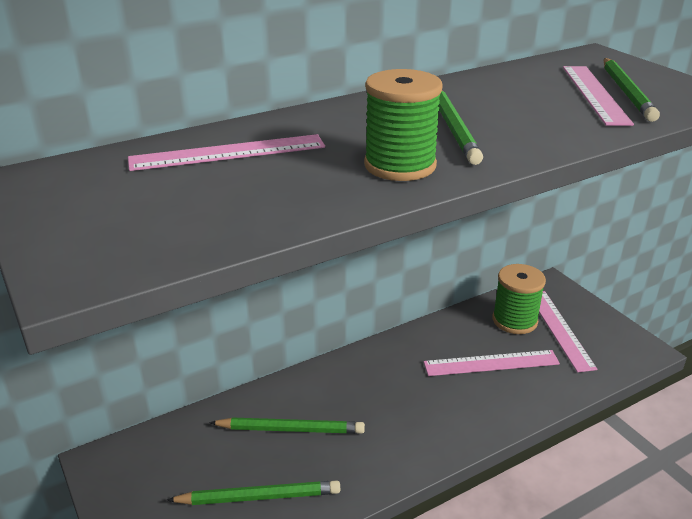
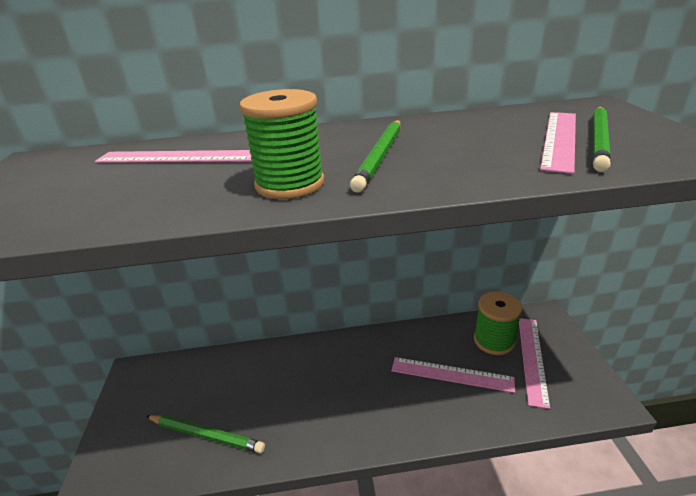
camera: 25 degrees right, 0 degrees up
(291, 429) = (262, 386): green pencil -> none

